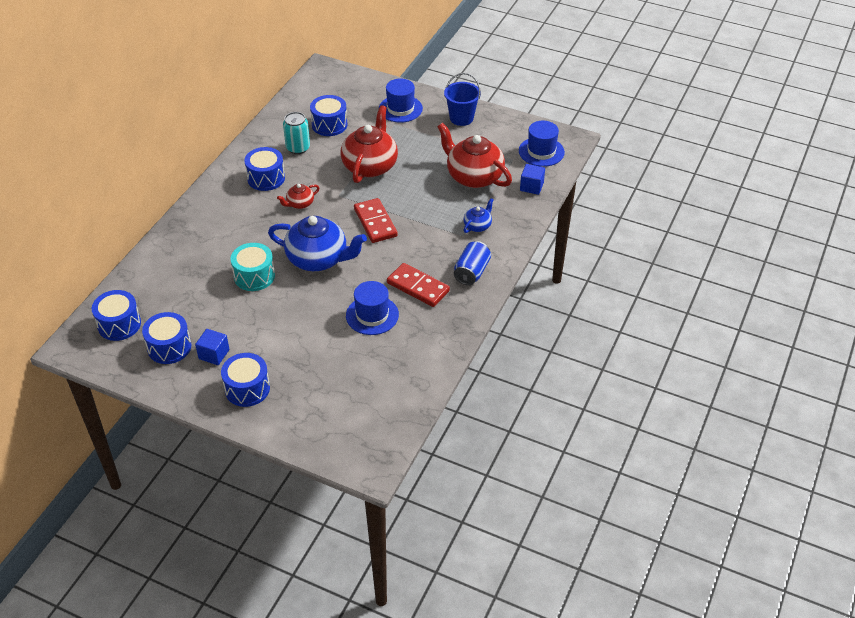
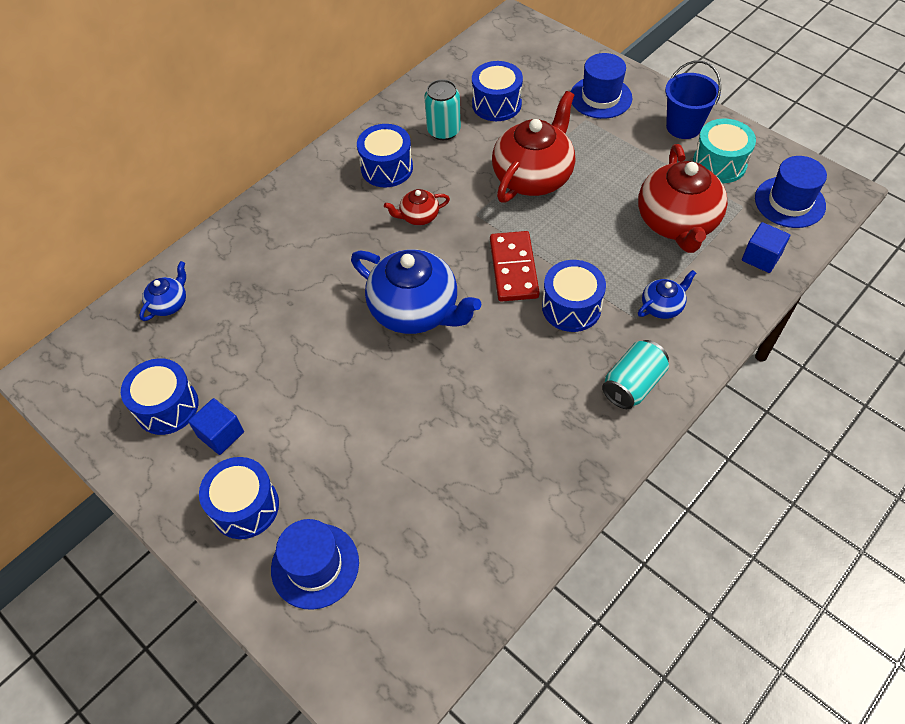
camera: 20 degrees right, 10 degrees up
(119, 324) = (117, 353): blue drum -> blue drum (571, 307)
(143, 288) = (169, 303): none -> blue teapot
(254, 276) = (319, 318): turquoise drum -> turquoise drum (719, 164)
(372, 315) = (463, 424): blue hat -> blue hat (315, 565)
(418, 287) = (544, 392): red domino -> none
(472, 272) = (633, 384): blue can -> turquoise can
(473, 176) = (677, 223): red teapot -> red teapot turned 150 degrees counterclockwise

